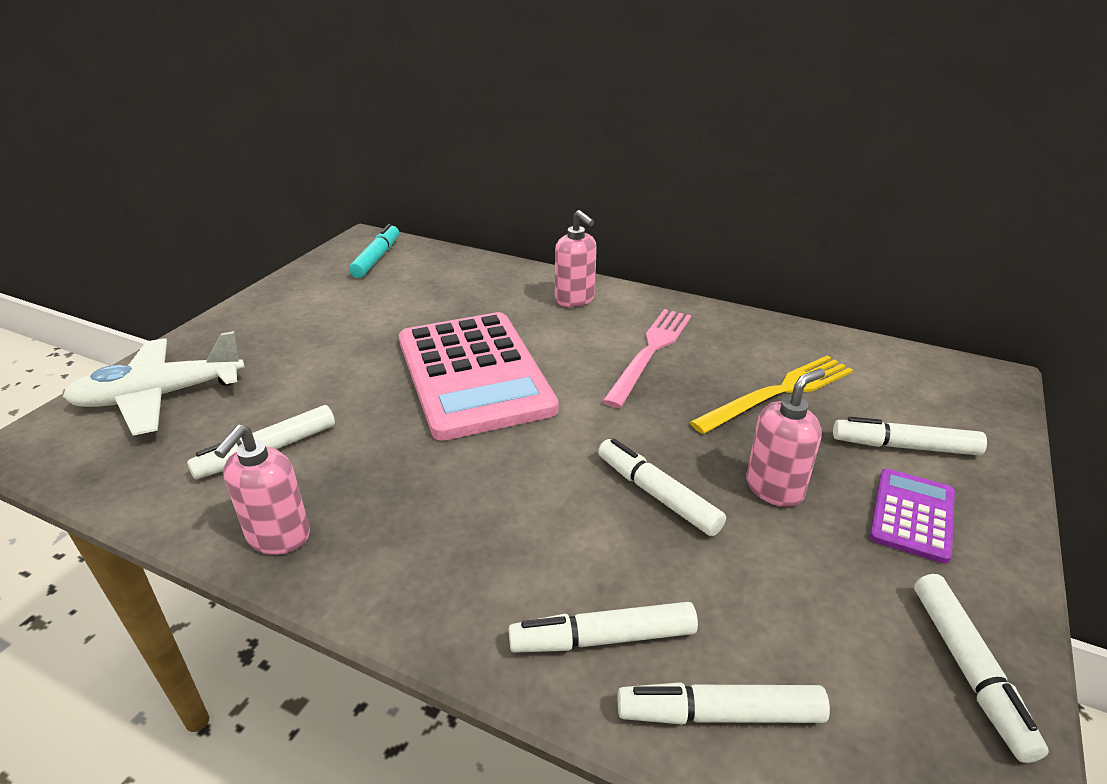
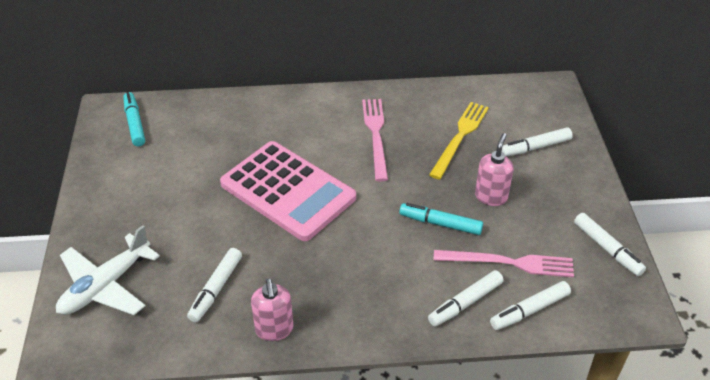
camera: 30 degrees left, 10 degrees up
(575, 299) = (302, 111): pink soap dispenser -> none
(657, 494) = (440, 223): white marker -> turquoise marker
(737, 606) = (509, 263): none -> pink fork
(912, 515) = (556, 185): purple calculator -> none

